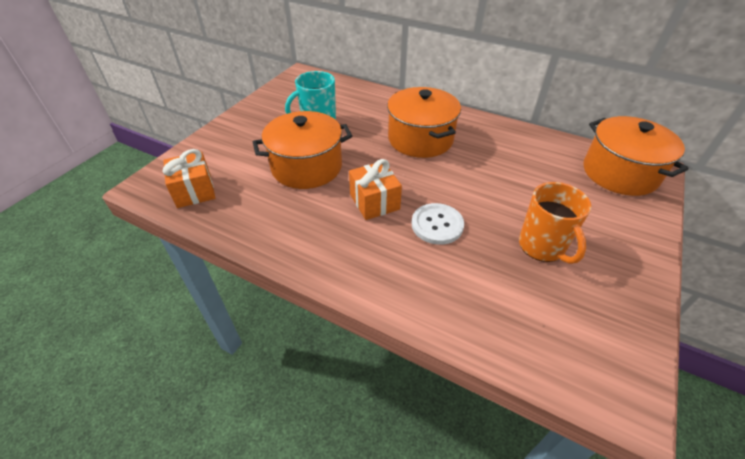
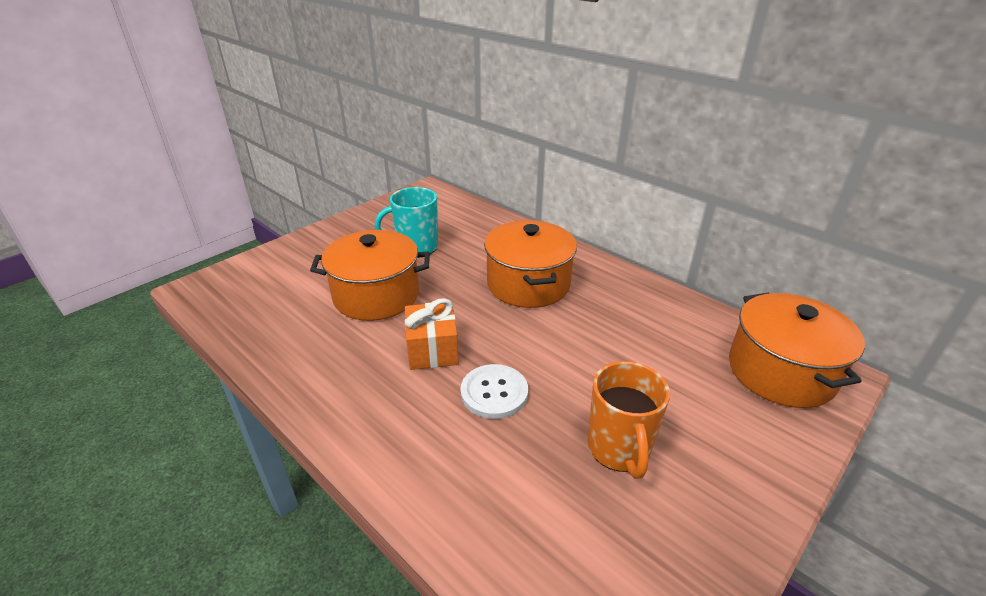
camera: 15 degrees right, 10 degrees down
(194, 191) = (242, 301): orange gift -> none

